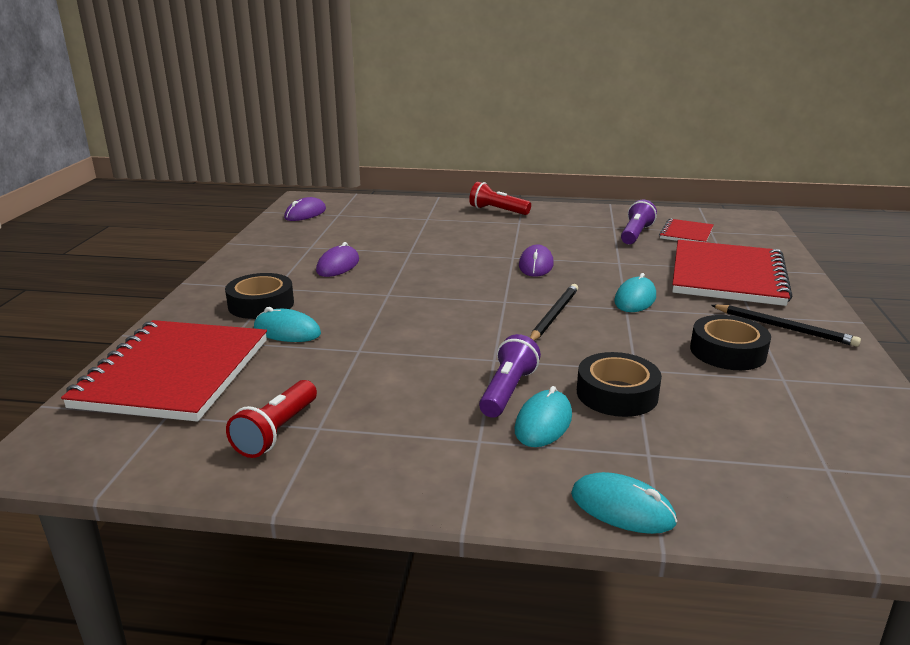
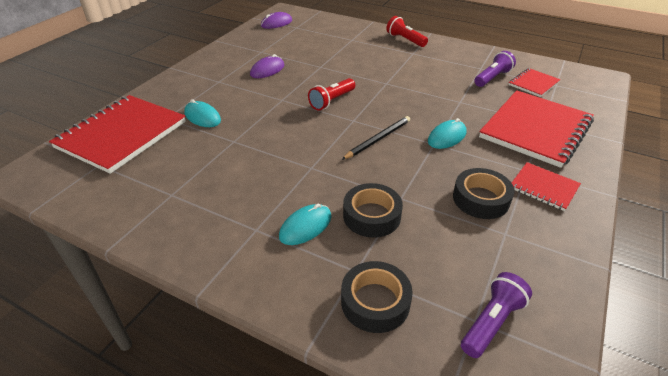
camera: 20 degrees right, 15 degrees up
(261, 304) = (202, 93): black tape -> black tape (375, 302)
(276, 432) = (147, 191): red flashlight -> red flashlight (332, 101)
(507, 391) = (301, 195): purple flashlight -> purple flashlight (491, 322)
(536, 265) = (397, 93): purple mouse -> none
(622, 508) = (306, 308): turquoise mouse -> none
(784, 328) = (543, 187): black pencil -> red notebook

